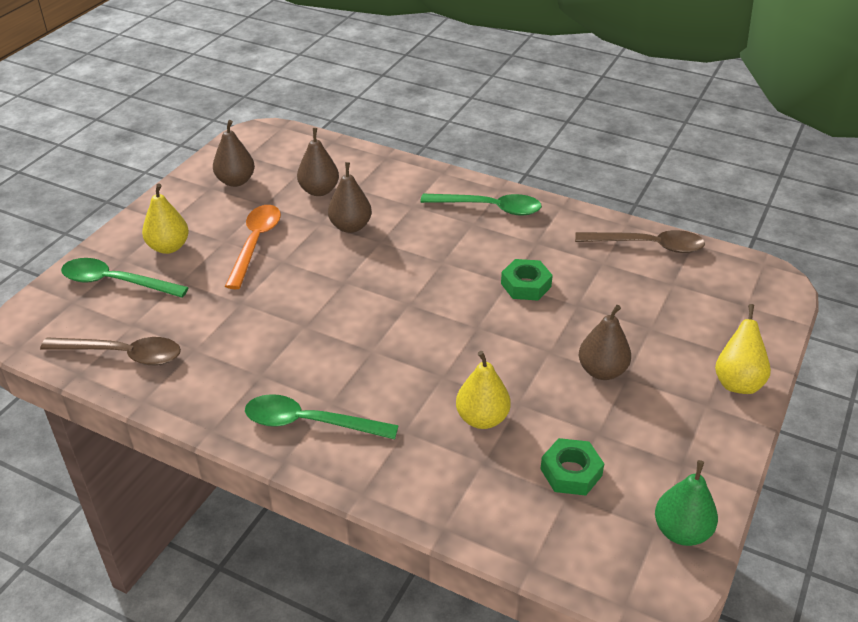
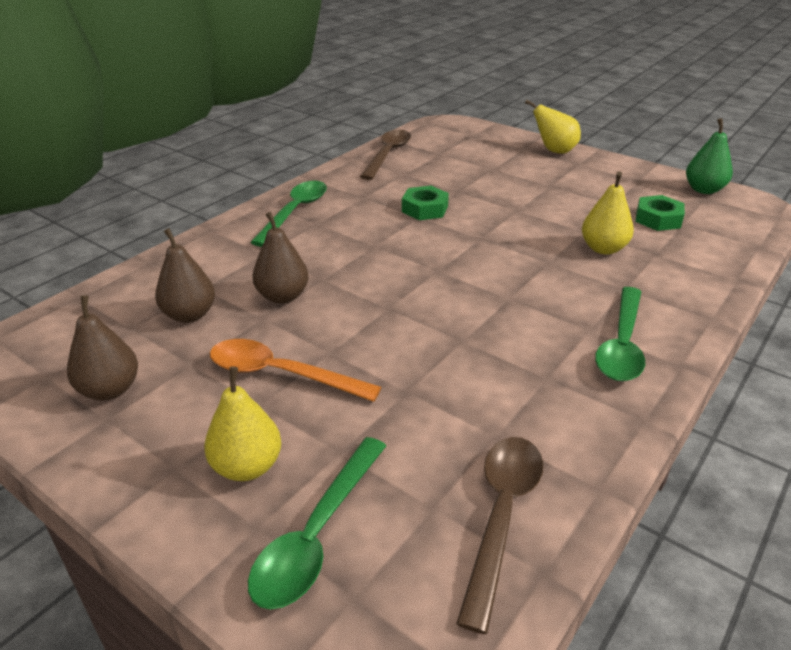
camera: 80 degrees left, 5 degrees down
(602, 371) = (542, 193): brown pear -> none

